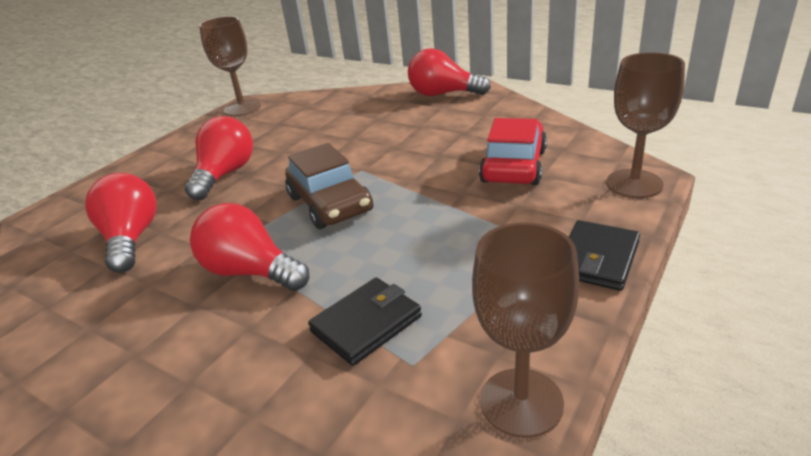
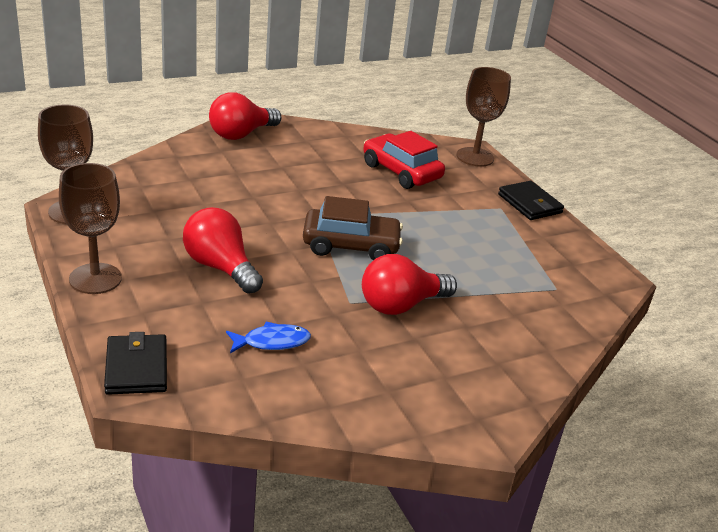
camera: 65 degrees left, 0 degrees up
(131, 239) = (272, 342): red light bulb -> blue fish
(366, 324) = (508, 287): black wallet -> black wallet (137, 368)
(521, 402) = (610, 274): brown goblet -> brown goblet (95, 279)

